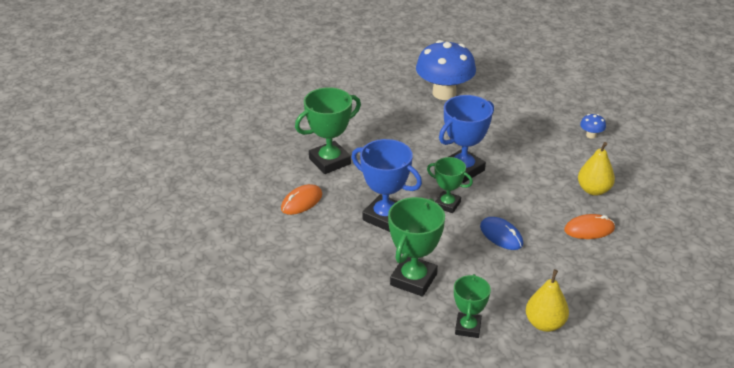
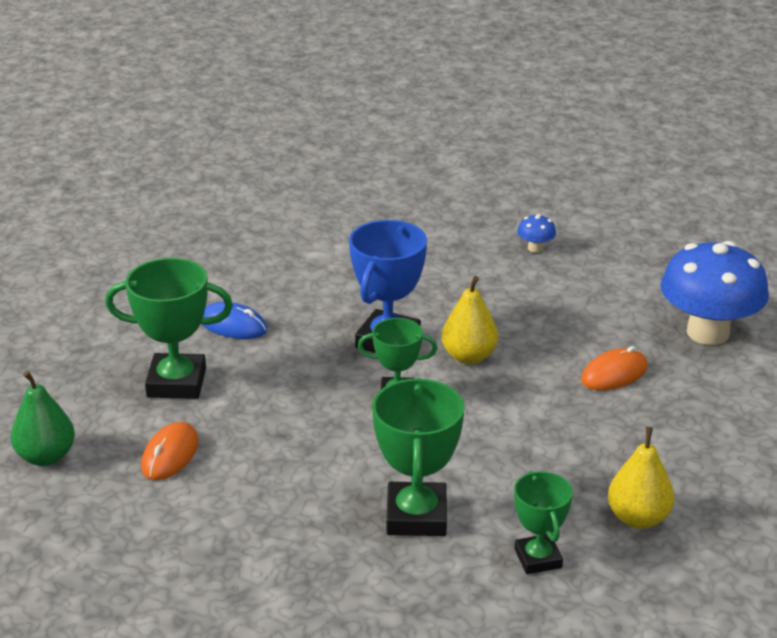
camera: 25 degrees left, 5 degrees down
(238, 183) = (46, 456): none -> green pear
(329, 161) = (176, 383): green trophy -> green trophy turned 60 degrees clockwise
(385, 217) = (316, 440): blue trophy -> none
(444, 93) = (291, 241): blue mushroom -> blue mushroom (708, 333)
(501, 235) = (501, 417): blue mouse -> blue mouse (233, 325)
(593, 190) = (586, 320): yellow pear -> yellow pear (469, 356)

